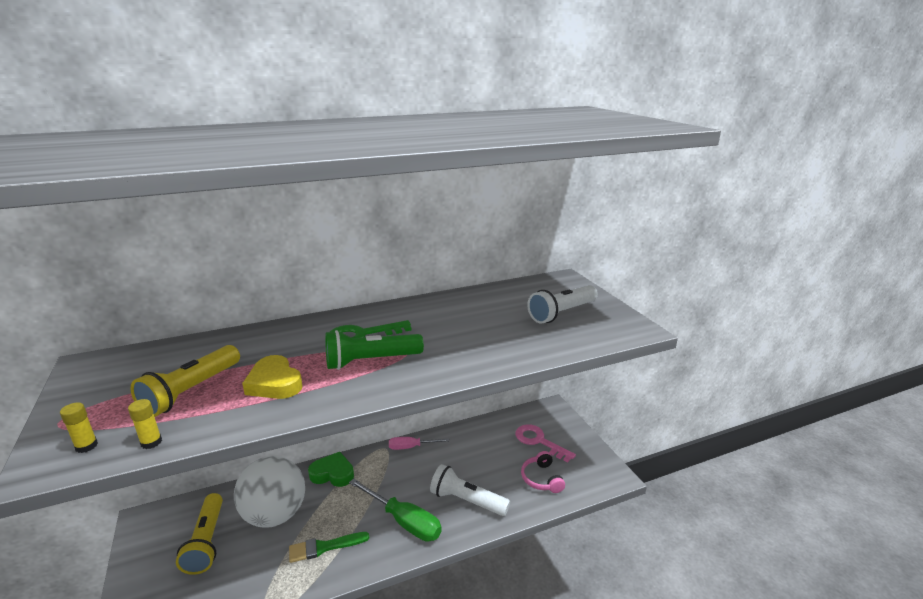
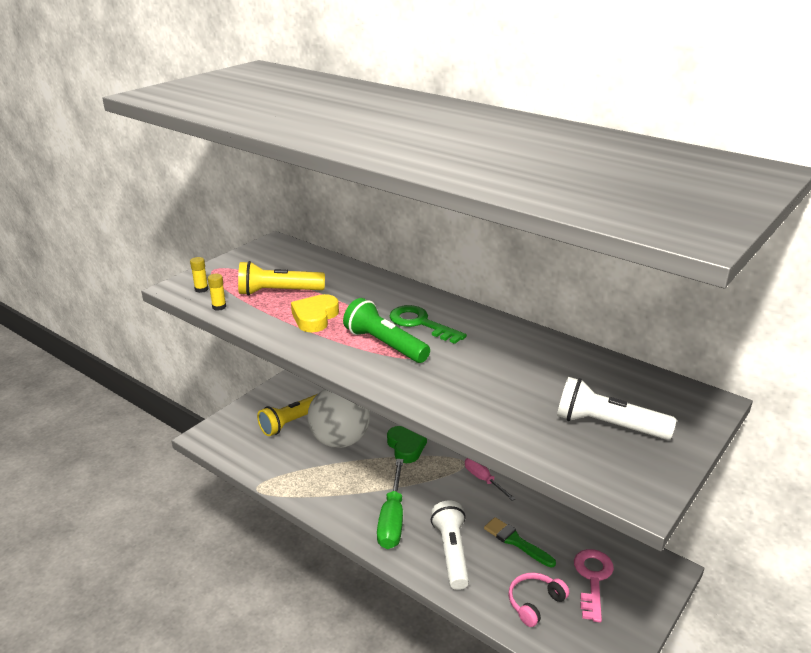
camera: 60 degrees right, 5 degrees up
(324, 547) = (331, 485): green brush -> green brush (516, 541)

